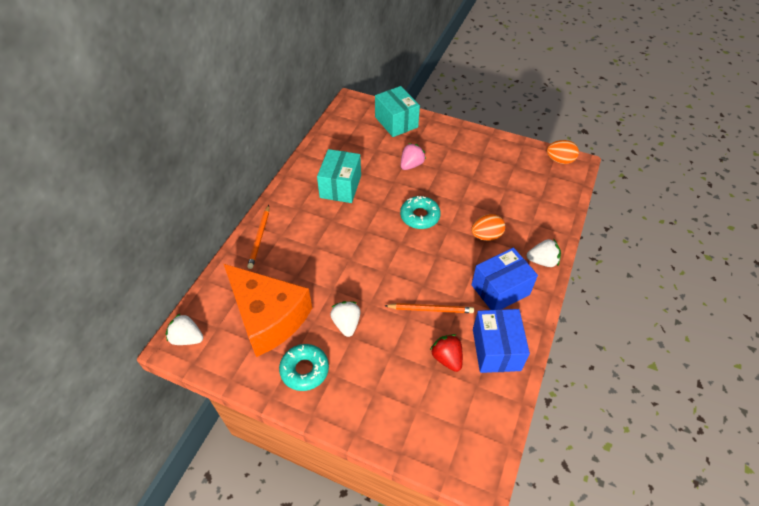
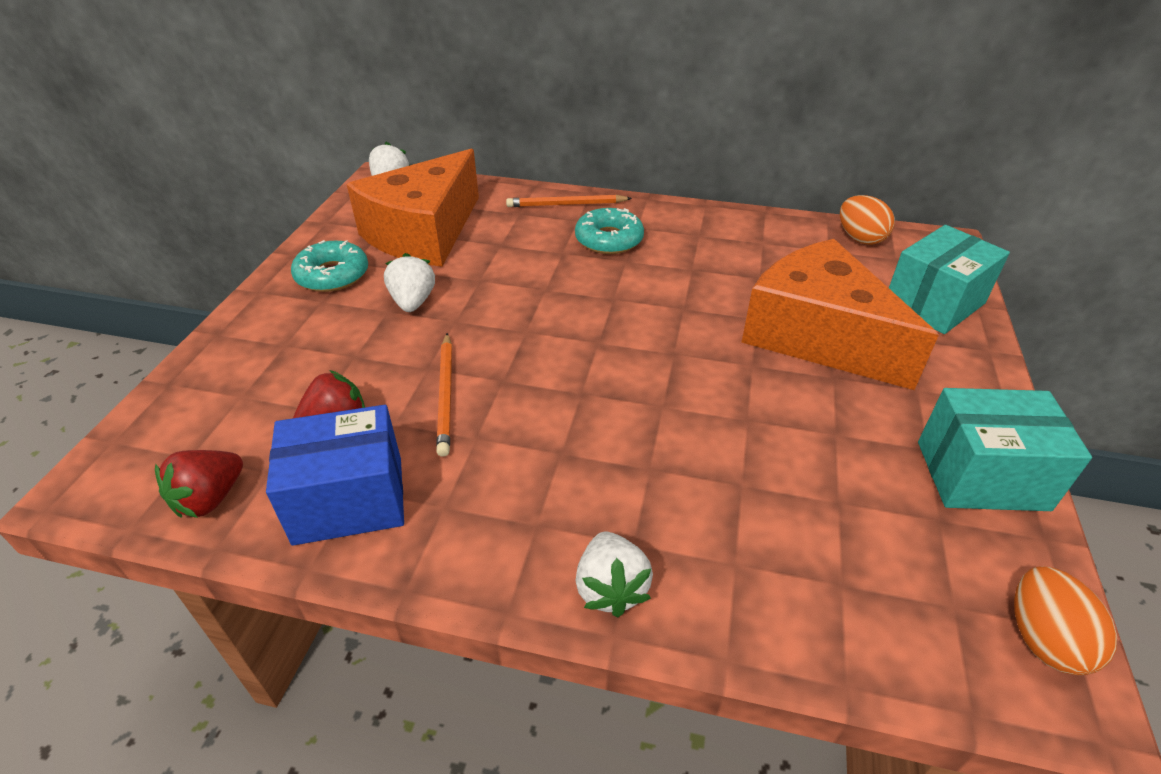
camera: 80 degrees right, 10 degrees down
(340, 186) = (708, 259): turquoise box -> turquoise box (981, 475)
(346, 323) = (413, 302): white strawberry -> white strawberry turned 75 degrees counterclockwise
(411, 165) = (818, 336): pink strawberry -> orange cheese
(420, 216) = (677, 360): turquoise donut -> turquoise donut (609, 240)
(486, 236) = (659, 469): orange egg -> orange egg (860, 238)
(492, 411) = (210, 499): none -> red strawberry
(500, 289) = (506, 501): blue box -> none

